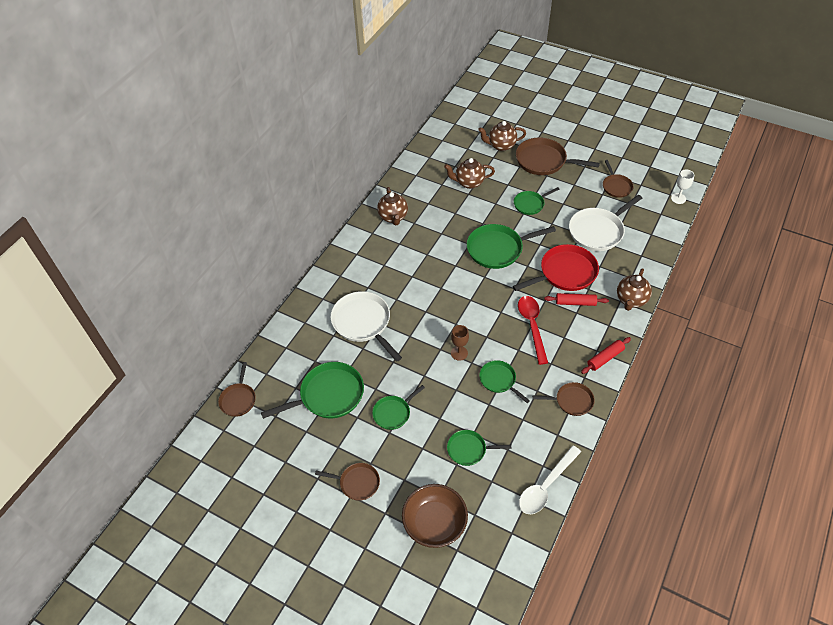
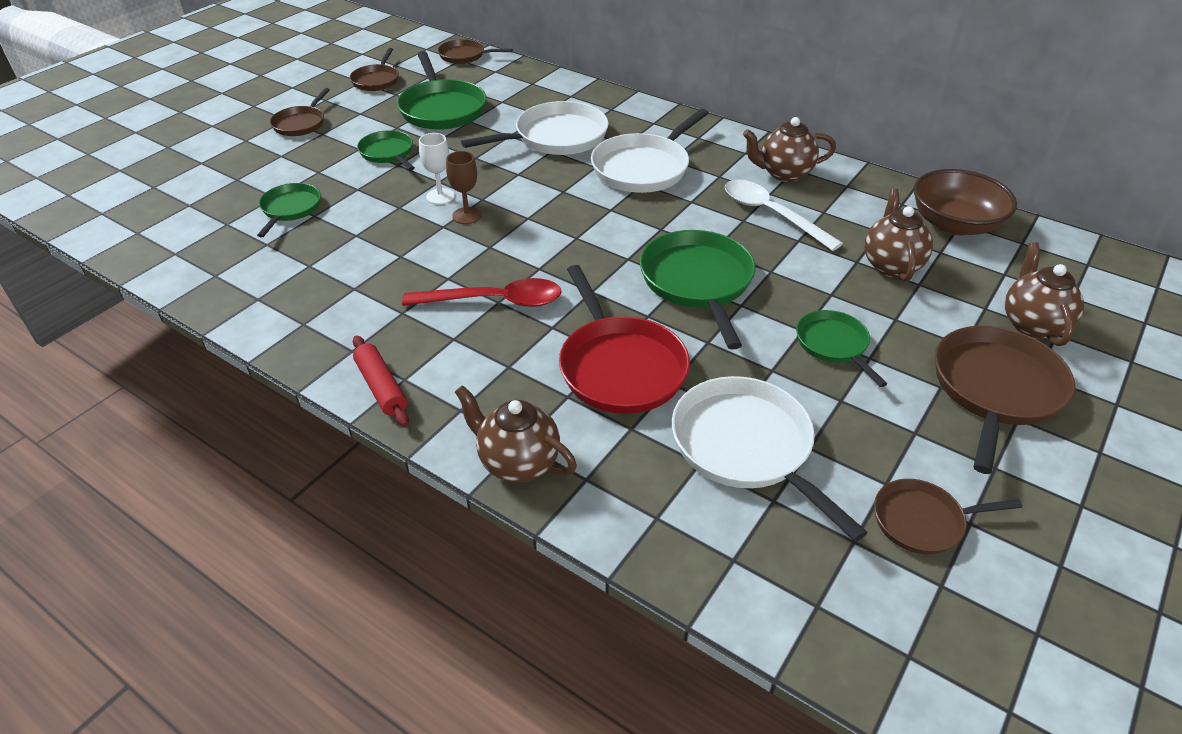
camera: 95 degrees right, 10 degrees down
(395, 277) = (643, 168): none -> white pan
(434, 523) = (203, 173): brown bowl -> brown bowl (954, 224)
(499, 380) = (396, 250): green pan -> none
(546, 486) = (180, 273): white spoon -> white spoon (771, 214)
(572, 401) = (311, 325): brown pan -> brown pan (376, 80)
(575, 303) = (534, 369): red rolling pin -> none
(678, 198) = (892, 676): white goblet -> white goblet (440, 196)

